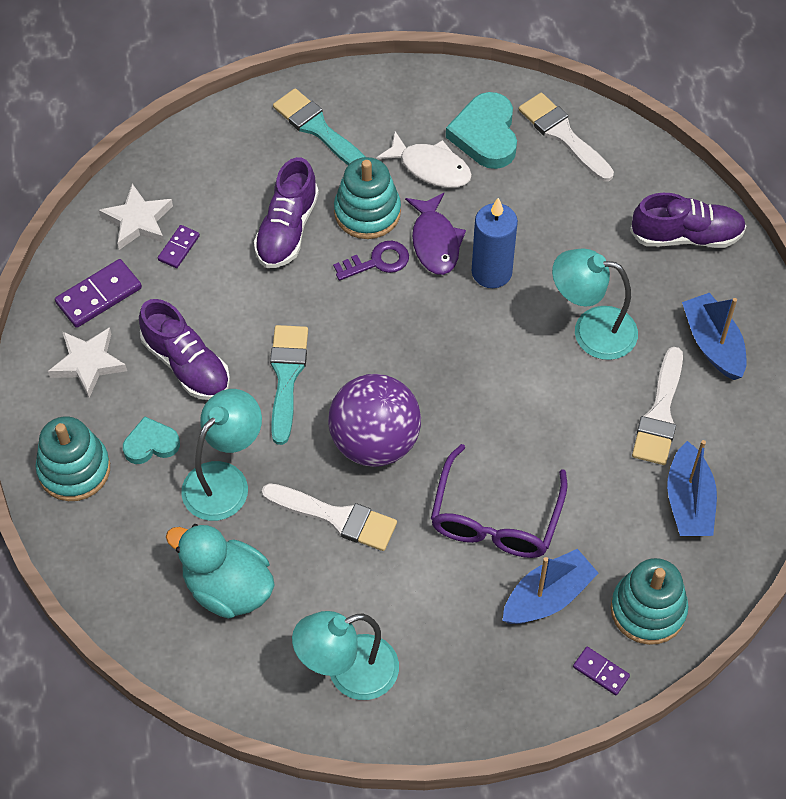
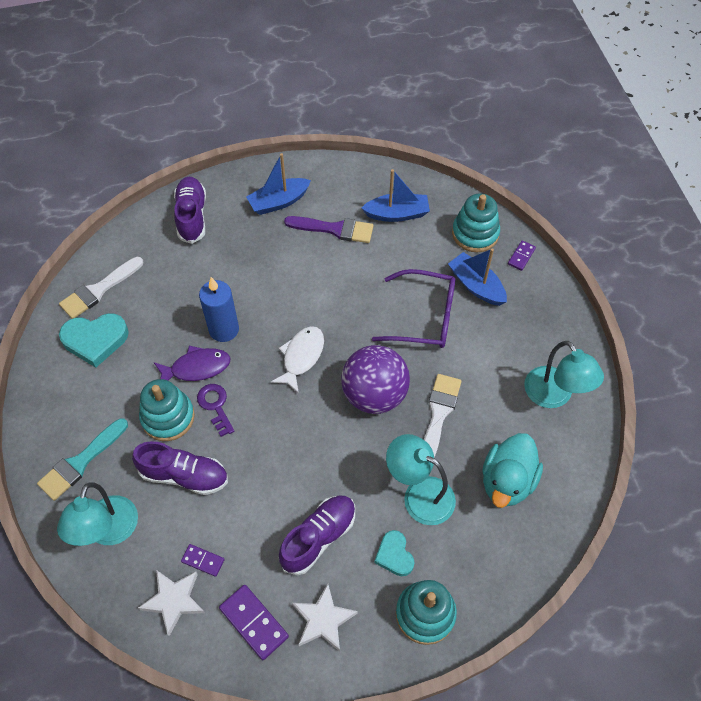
camera: 95 degrees left, 0 degrees up
(286, 376) = (324, 460): turquoise brush -> none
(431, 167) = (125, 375): white fish -> white fish (301, 357)
(591, 330) = (271, 268): turquoise lamp -> turquoise lamp (109, 532)
(660, 414) = (334, 229): white brush -> purple brush

